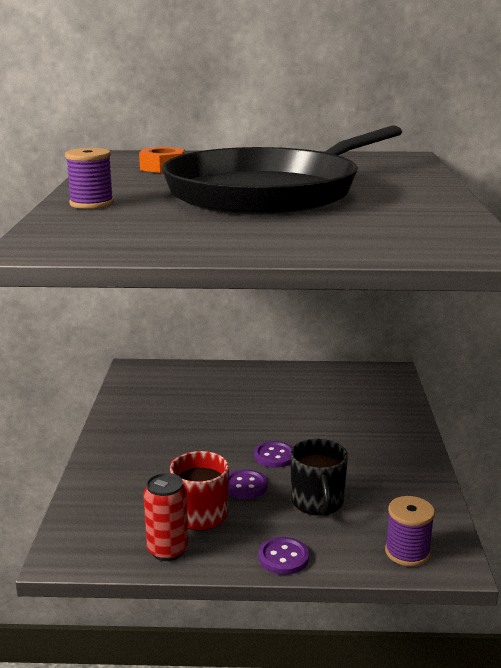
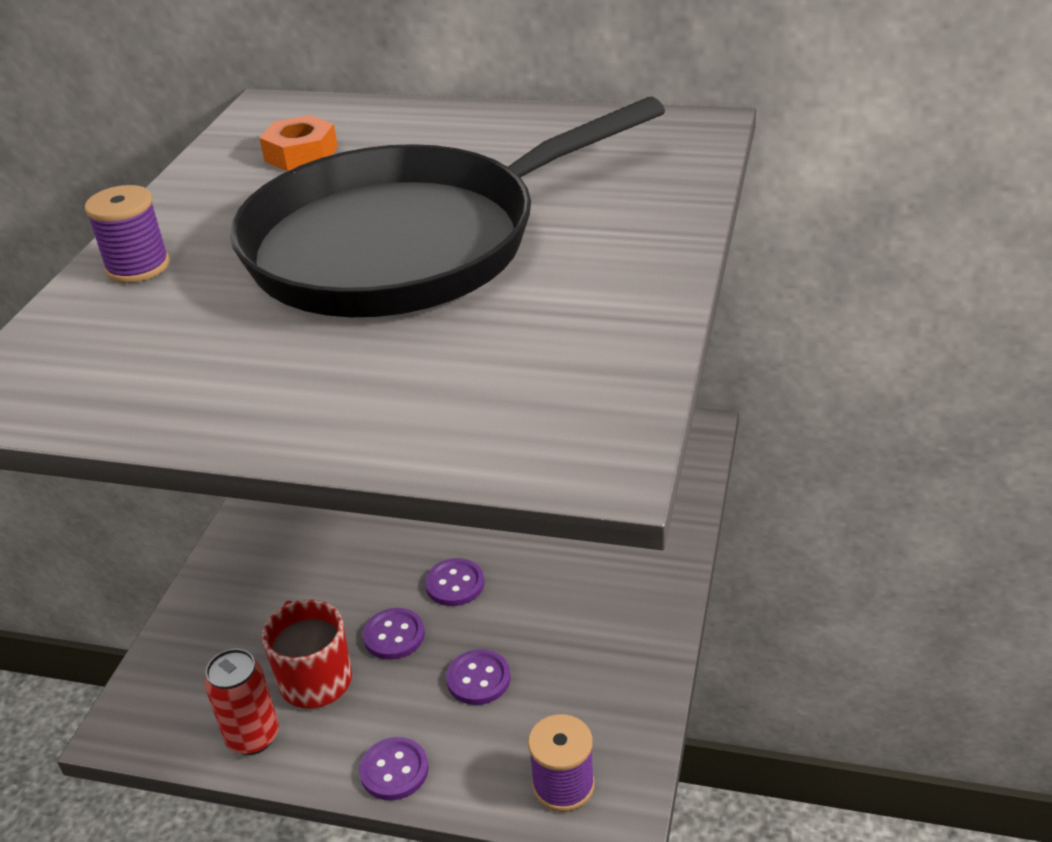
camera: 15 degrees right, 15 degrees up
(317, 503) = (478, 679): black mug -> purple button

